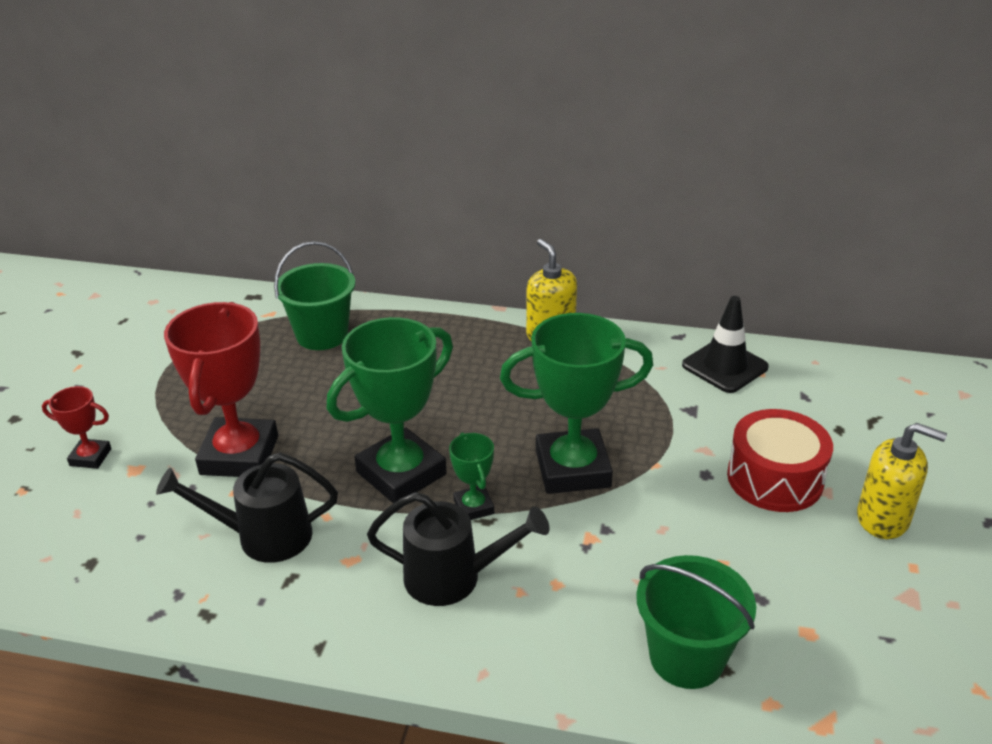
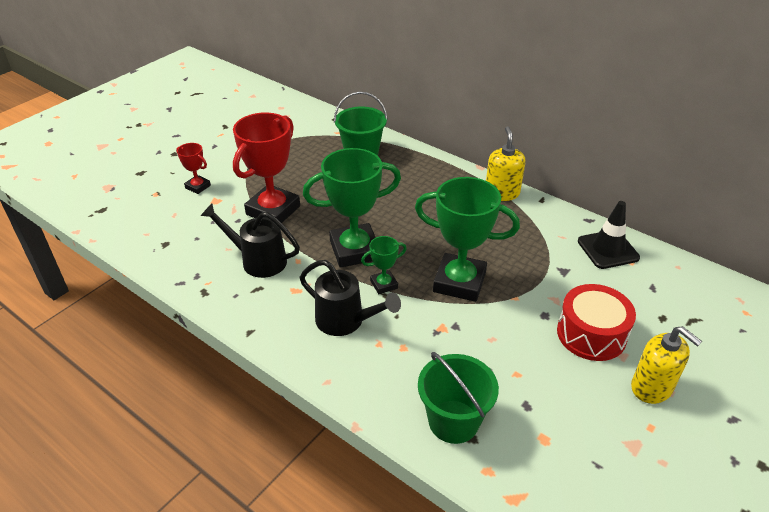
camera: 25 degrees right, 5 degrees up
(473, 507) = (384, 284): green trophy -> green trophy turned 60 degrees clockwise

